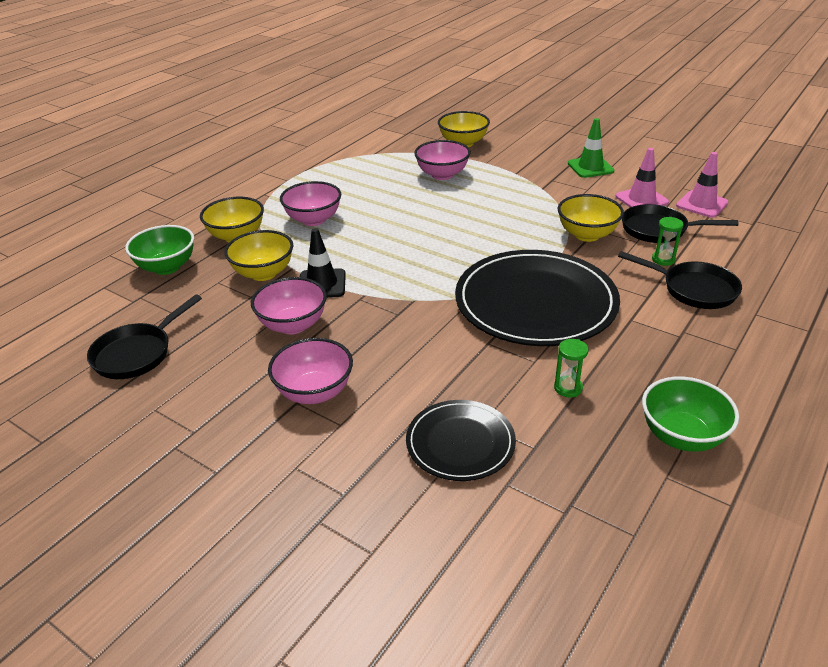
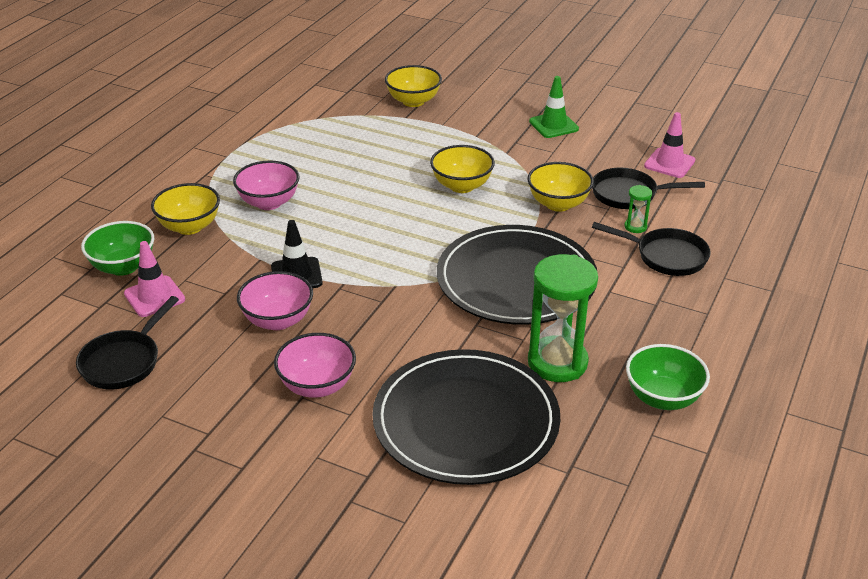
camera: 10 degrees left, 0 degrees up
(263, 273) = (231, 267): yellow bowl -> yellow bowl (461, 186)
(442, 175) = (397, 141): pink bowl -> none
(460, 443) = (466, 421): black plate -> black plate, size x1.84
(568, 388) = (557, 362): green hourglass -> green hourglass, size x2.28
(641, 199) = (609, 161): pink traffic cone -> pink traffic cone (154, 297)

